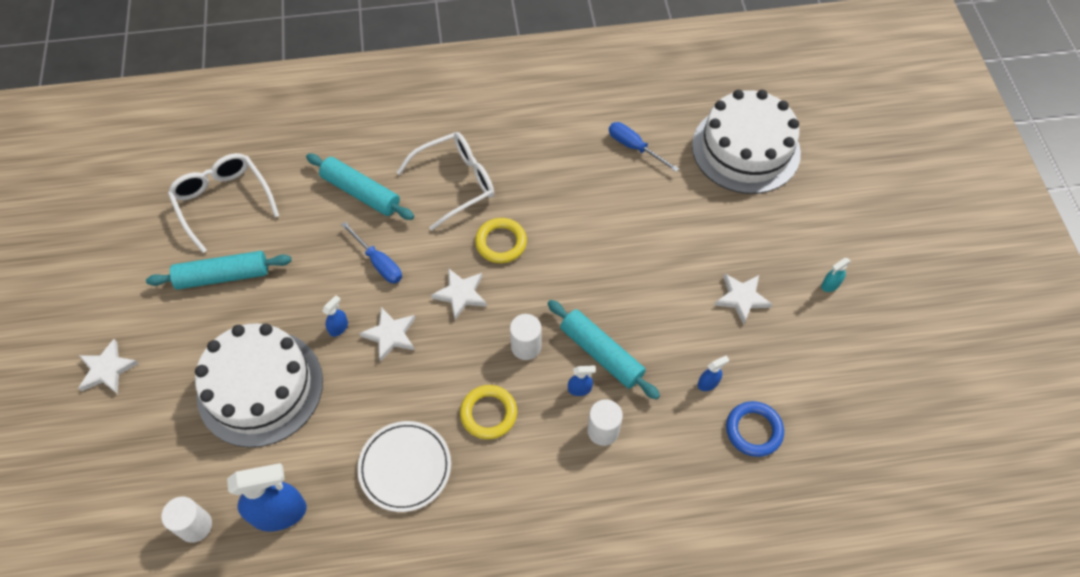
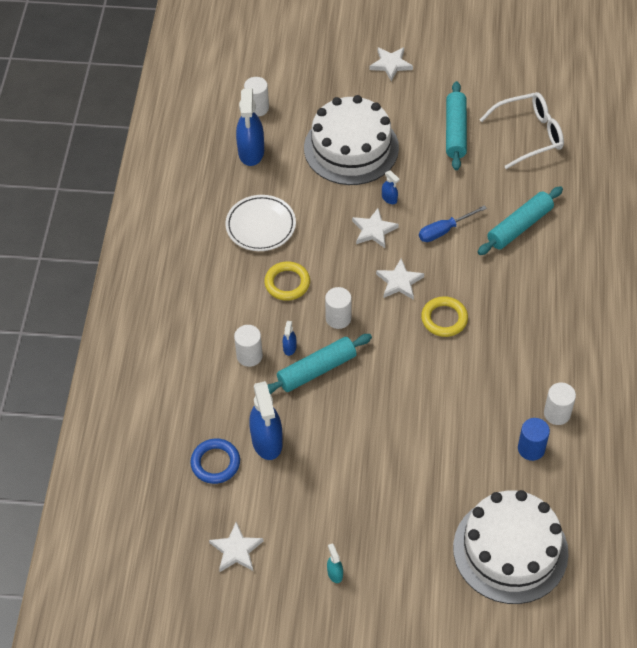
camera: 105 degrees right, 5 degrees down
(456, 183) = (516, 296): white glasses -> none
(589, 132) = (557, 413): none -> white cylinder
(634, 147) = (531, 449): blue screwdriver -> blue cylinder
(708, 383) = (267, 441): blue spray bottle -> blue spray bottle, size x2.20
(741, 298) = (340, 492): white star -> white star (236, 550)

